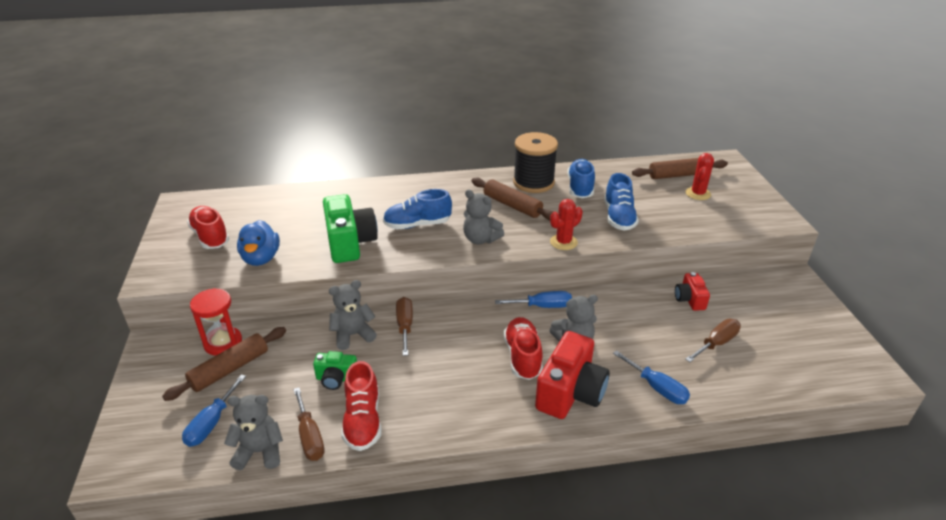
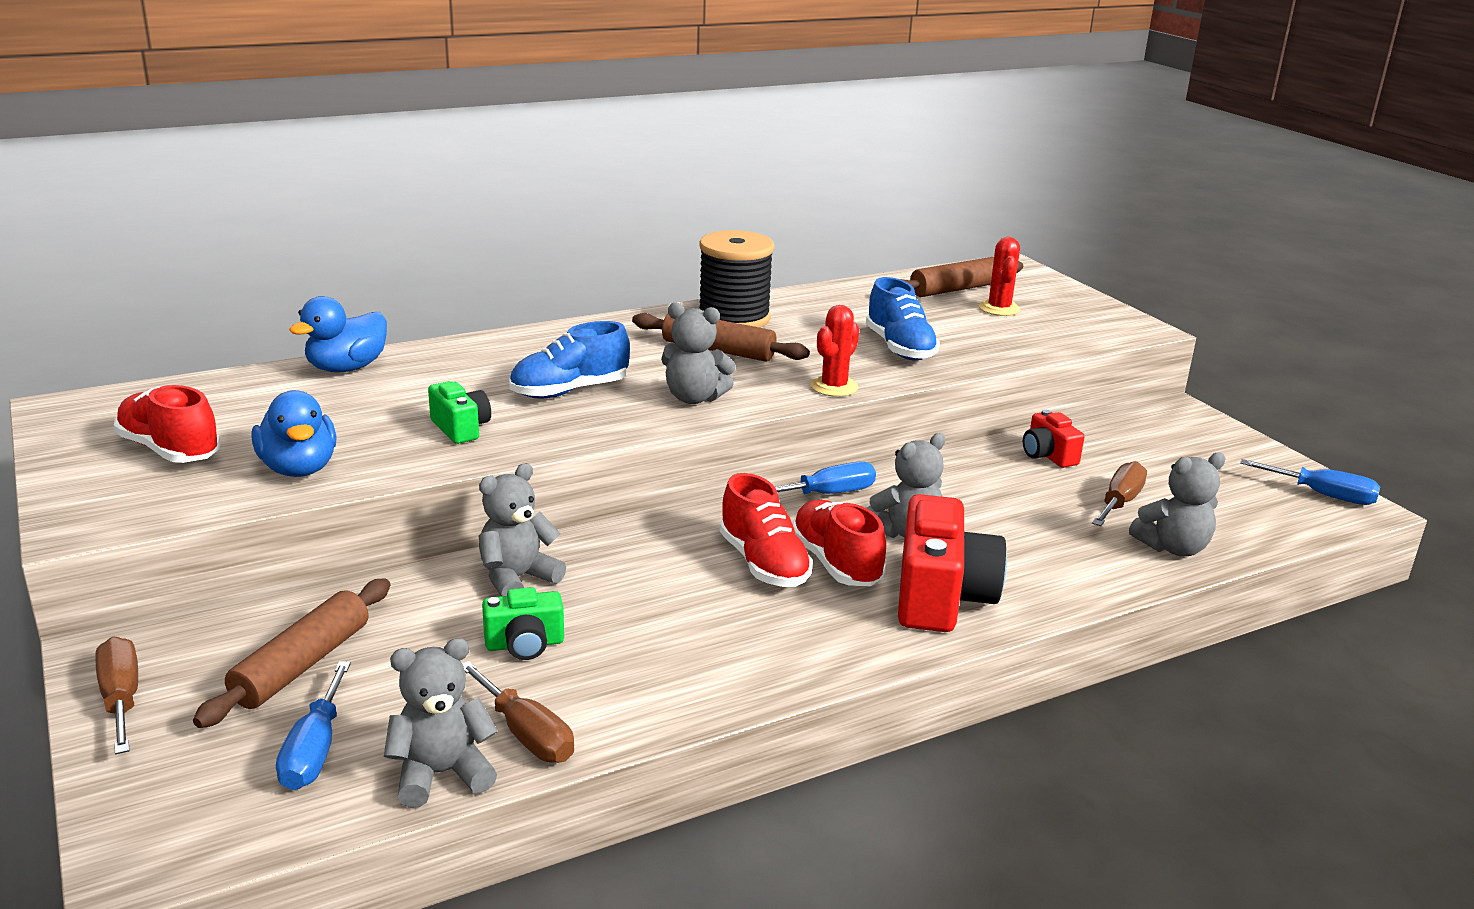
camera: 20 degrees left, 10 degrees down
(223, 342) = (262, 628): red hourglass -> none
(316, 193) = (347, 368): none -> blue duck
(350, 243) = (461, 428): green camera -> green camera, size x0.53
(363, 421) = (612, 694): red shoe -> red shoe (763, 564)
(405, 326) = (606, 552): brown screwdriver -> brown screwdriver (121, 699)
(580, 188) = (814, 318): blue shoe -> none
(657, 388) = (1068, 570): blue screwdriver -> blue screwdriver (1323, 495)
(733, 384) = (1173, 548): none -> grey teddy bear

